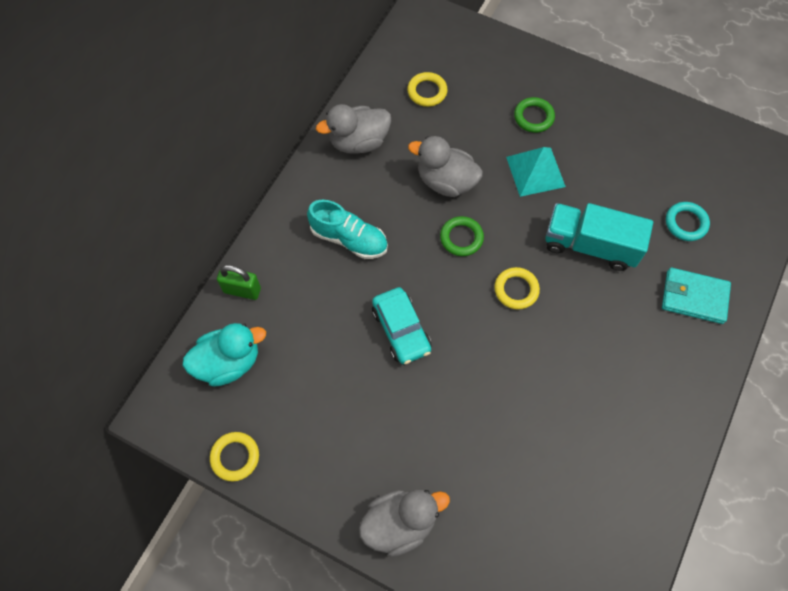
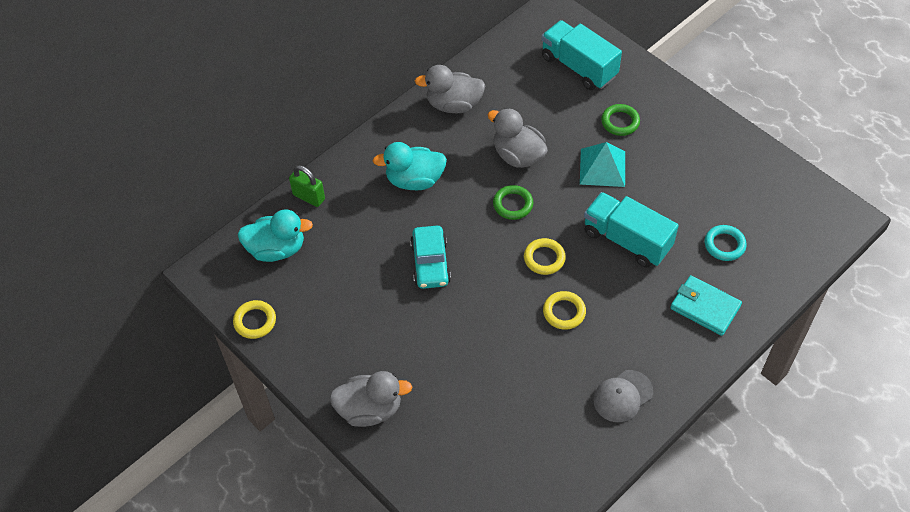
camera: 20 degrees right, 10 degrees down
(349, 239) = (414, 180): turquoise shoe -> turquoise duck
(427, 92) = (531, 78): yellow ring -> yellow ring (564, 312)
(470, 67) = (579, 67): none -> turquoise truck
(653, 422) = (622, 396): none -> grey cap

